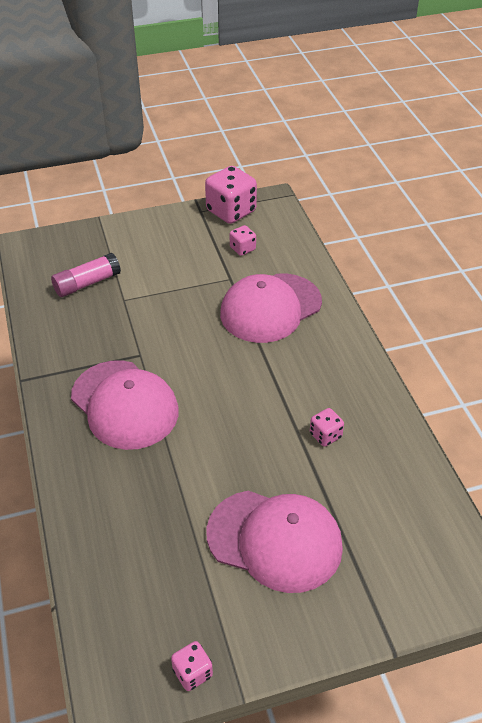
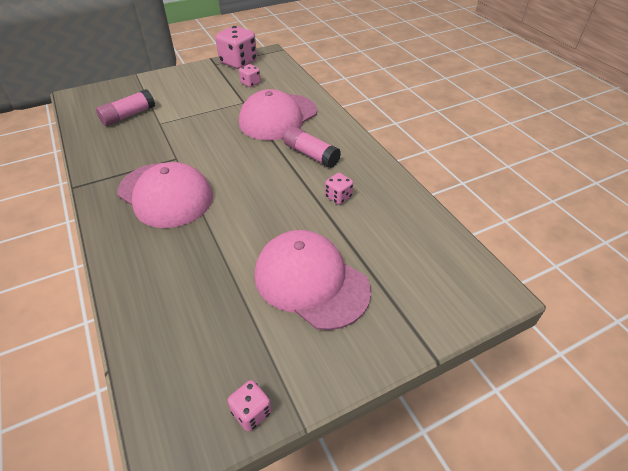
camera: 10 degrees left, 0 degrees up
(275, 540) = (311, 281): pink cap -> pink cap turned 150 degrees counterclockwise
(302, 370) = (311, 155): none -> pink glue stick

